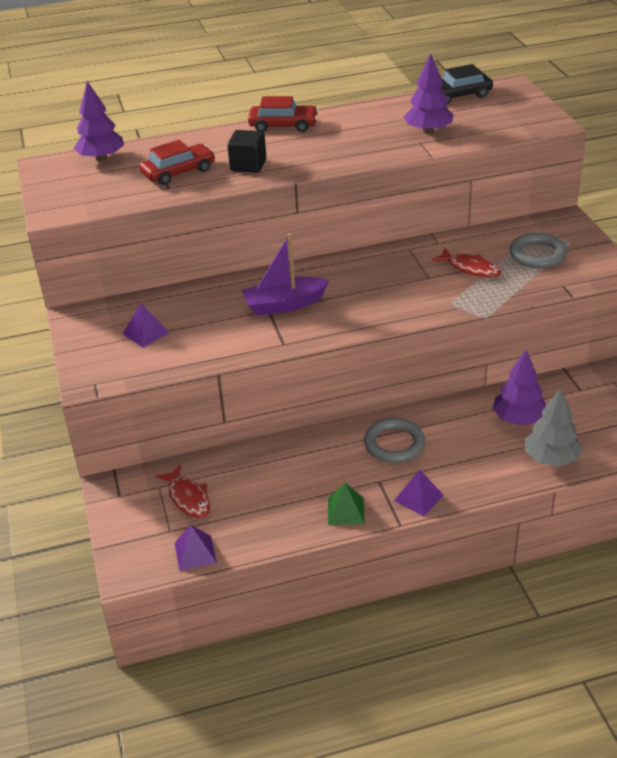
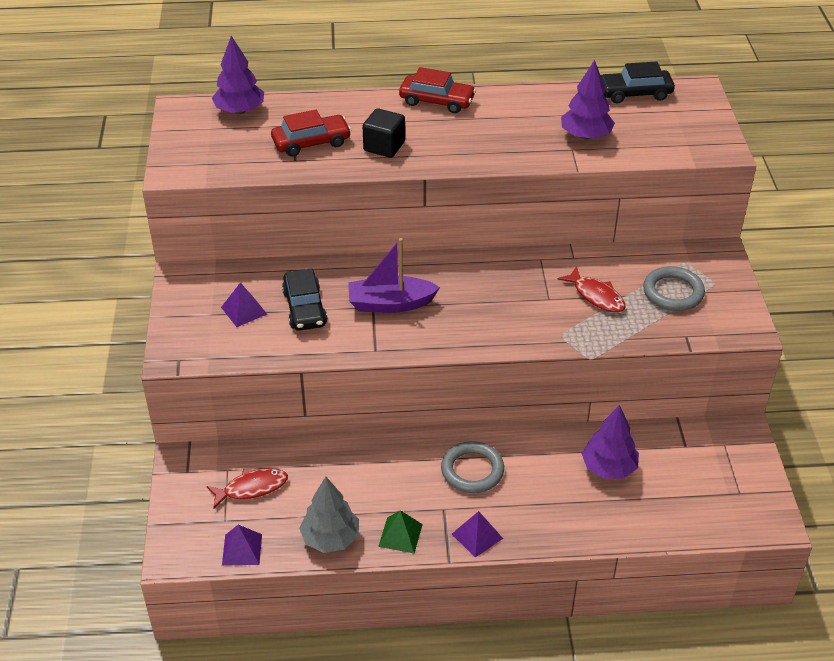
camera: 10 degrees right, 5 degrees up
(188, 498) = (252, 488): red fish -> red fish turned 90 degrees counterclockwise
(204, 321) = (304, 308): none -> black car
(551, 458) = (626, 520): grey tree -> grey tree (330, 538)

